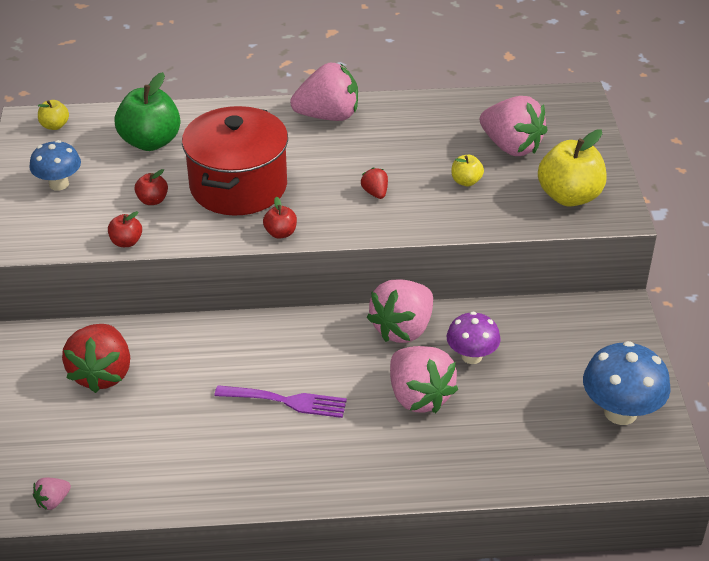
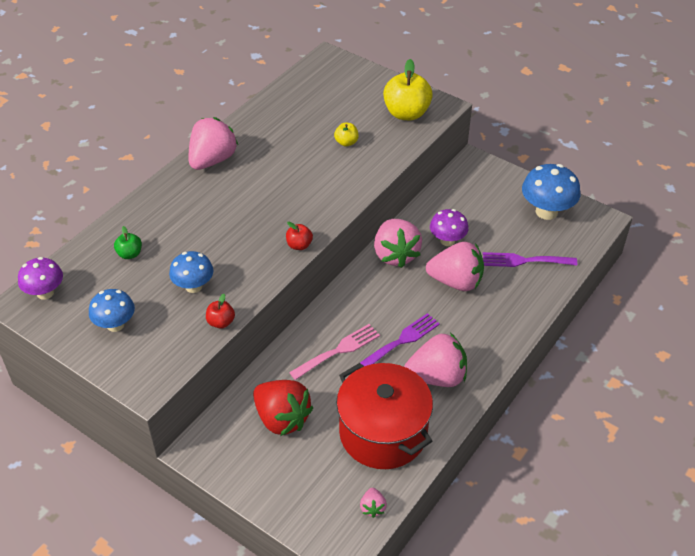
camera: 50 degrees left, 5 degrees up
(55, 126) = (45, 293): yellow apple -> purple mushroom
(150, 142) = (130, 254): green apple -> green apple, size x0.49
(152, 200) = (193, 286): red apple -> blue mushroom
(226, 363) = (338, 350): none -> pink fork
(238, 186) = (230, 238): red pot -> red pot (383, 433)
(375, 193) = (311, 184): red strawberry -> none
(511, 146) = (338, 107): pink strawberry -> pink strawberry (437, 377)
(517, 435) = (524, 261): none -> purple fork

